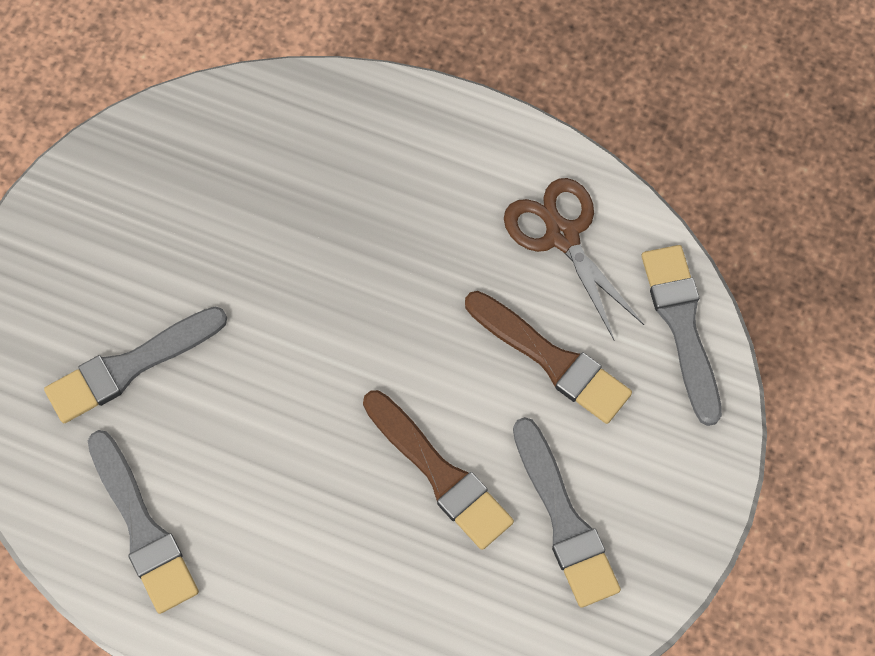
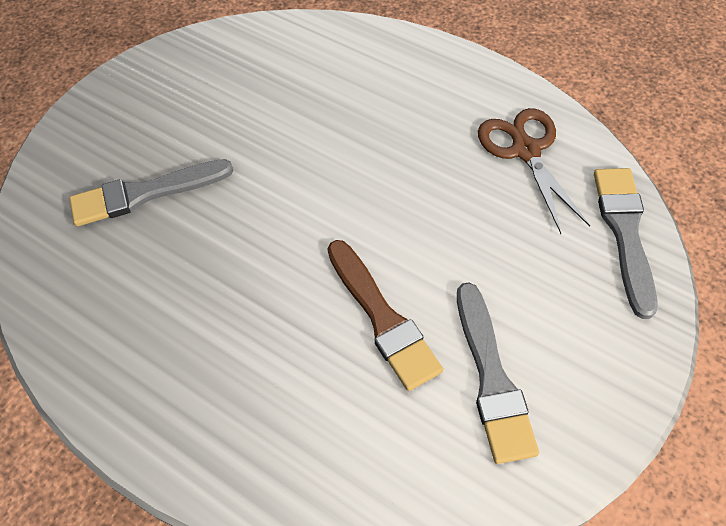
camera: 15 degrees right, 10 degrees down
(142, 528) = (110, 318): grey brush -> none
(551, 360) = (501, 242): brown brush -> none

